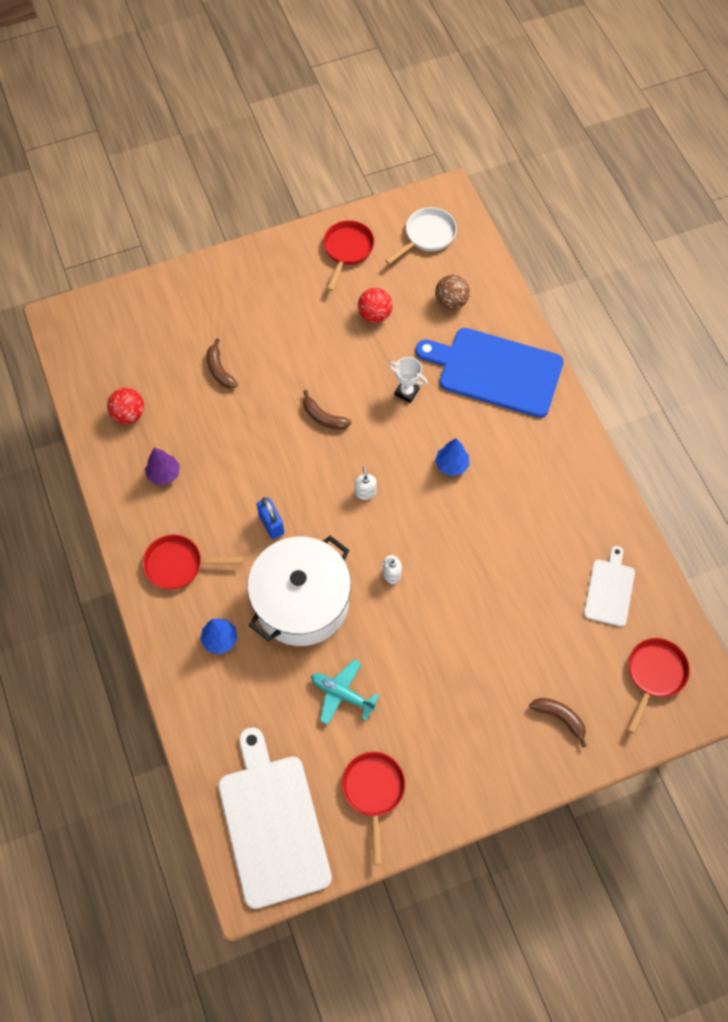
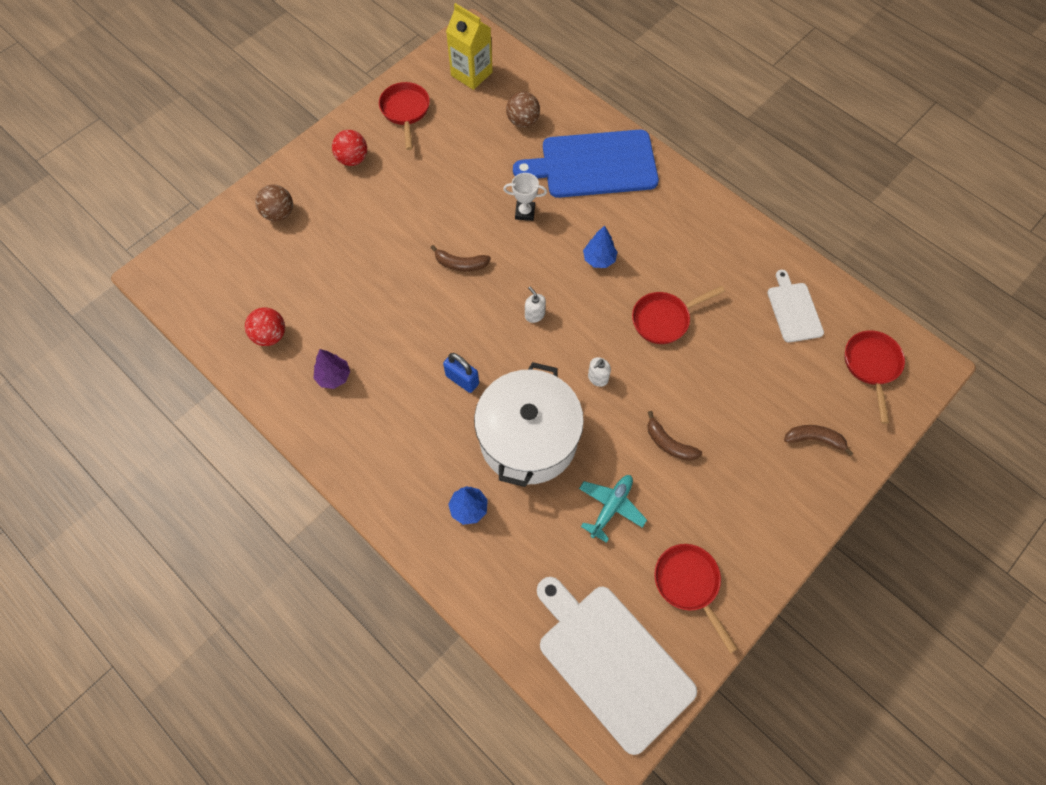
camera: 25 degrees left, 0 degrees up
(179, 565) = (392, 455): red pan -> red pan (664, 319)
(188, 305) = (279, 213): none -> brown ball
(219, 370) = (339, 260): brown banana -> brown banana (669, 443)
(342, 694) = (611, 507): turquoise plane -> turquoise plane turned 120 degrees clockwise
(374, 315) = (460, 157): red ball -> red ball (353, 159)
(427, 236) = (471, 74): white pan -> yellow carton

